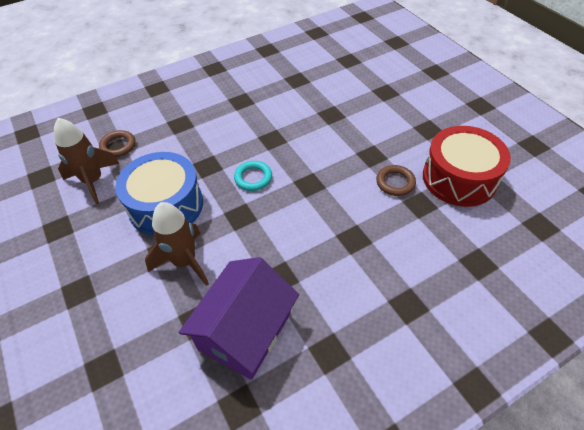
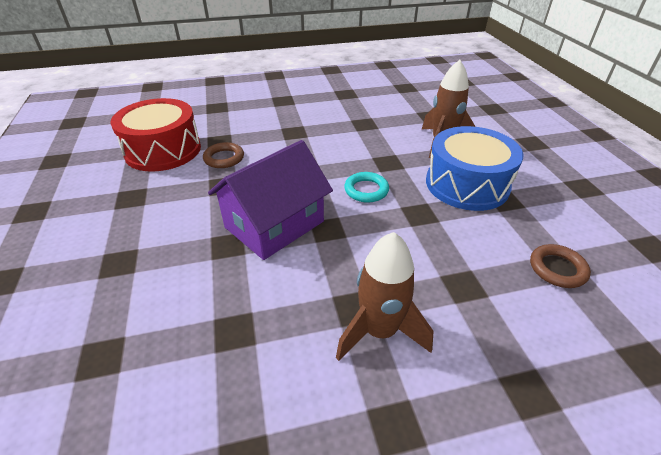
camera: 165 degrees left, 10 degrees down
(93, 181) = (569, 226): brown rocket -> brown rocket (379, 331)
(245, 331) = (397, 107): purple house -> purple house (274, 224)

